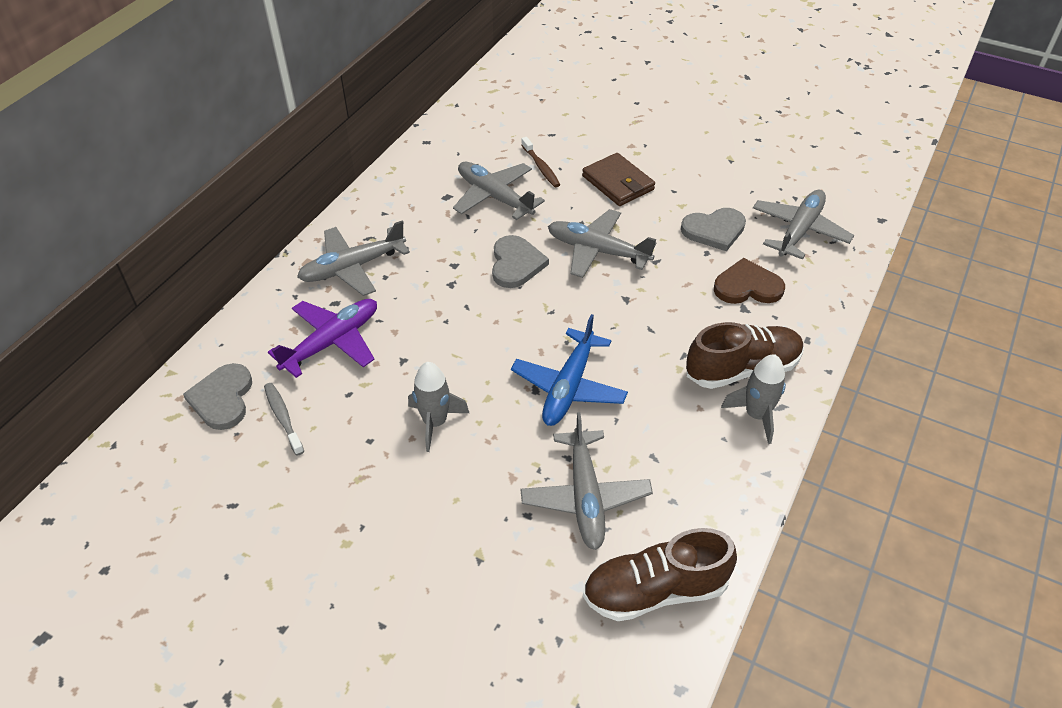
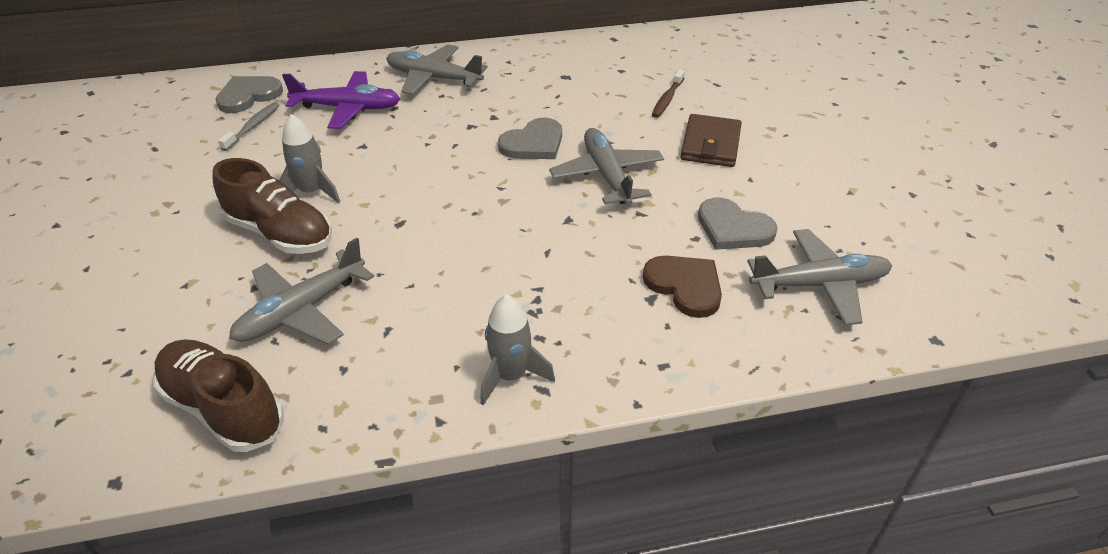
camera: 50 degrees right, 5 degrees down
(494, 197) = (597, 96): grey plane -> none
(569, 387) = (421, 239): blue plane -> none
(742, 369) = (564, 336): brown shoe -> brown shoe (280, 233)

